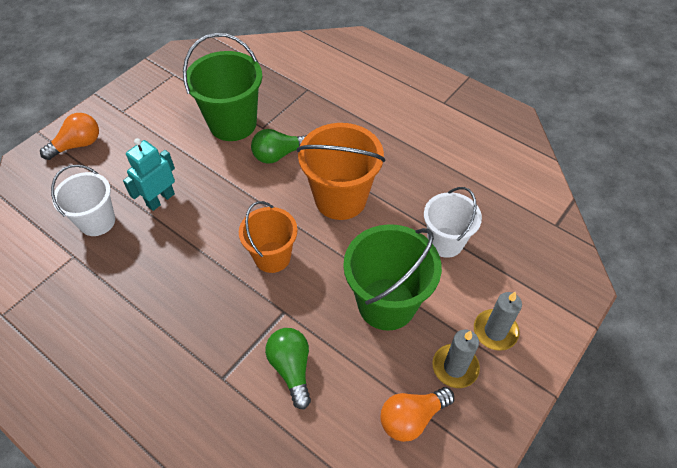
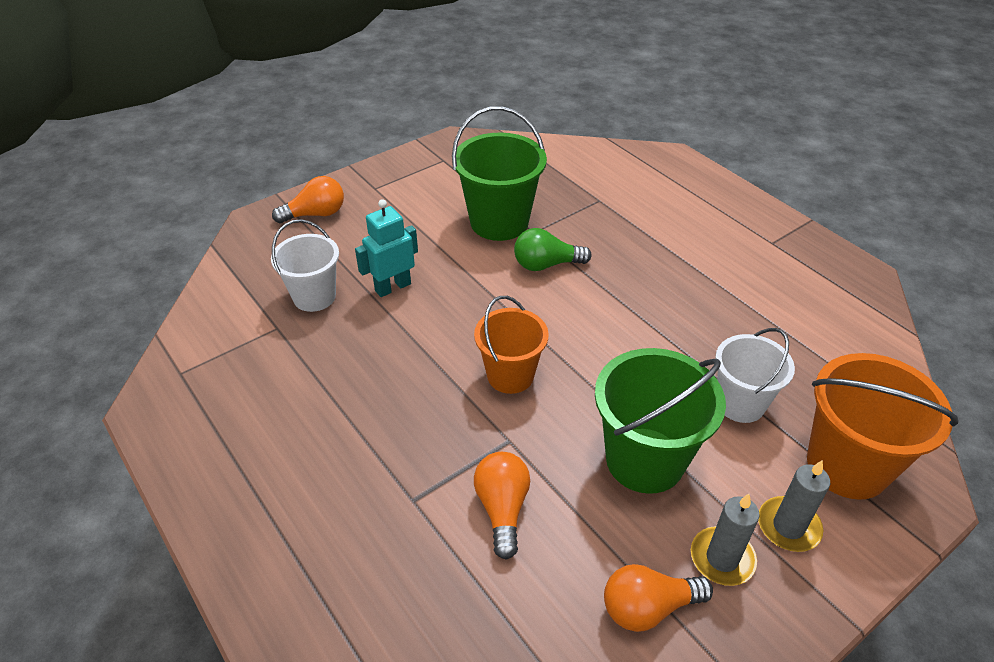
camera: 15 degrees right, 10 degrees down
(291, 368) = (502, 509): green light bulb -> orange light bulb
(340, 199) = (612, 327): orange bucket -> orange bucket (847, 465)

